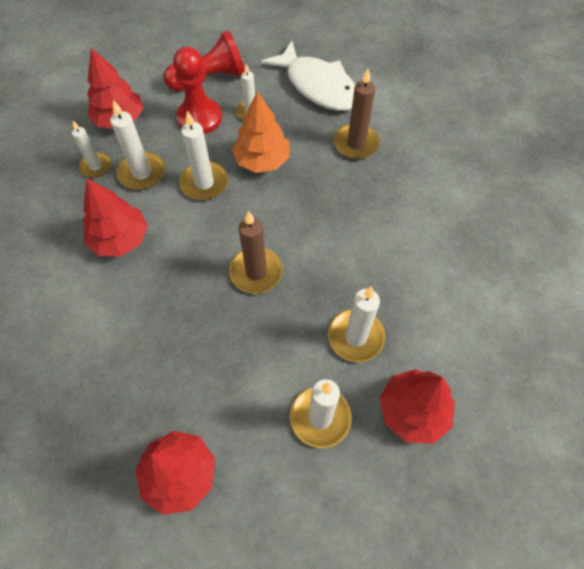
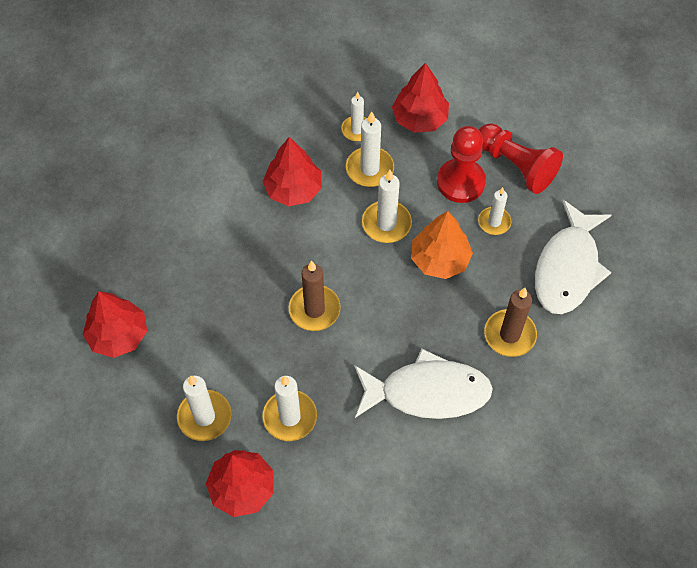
camera: 65 degrees right, 0 degrees up
(380, 219) = (427, 392): none -> white fish

